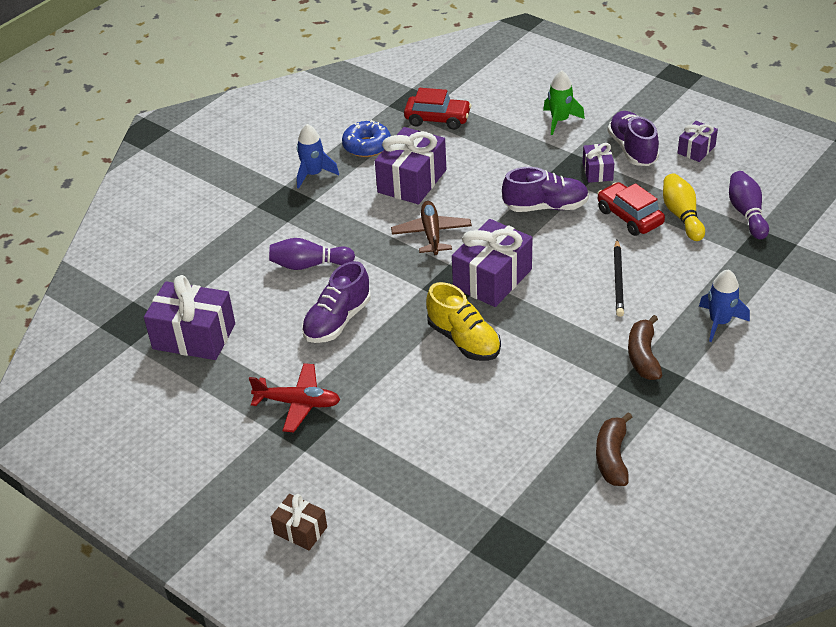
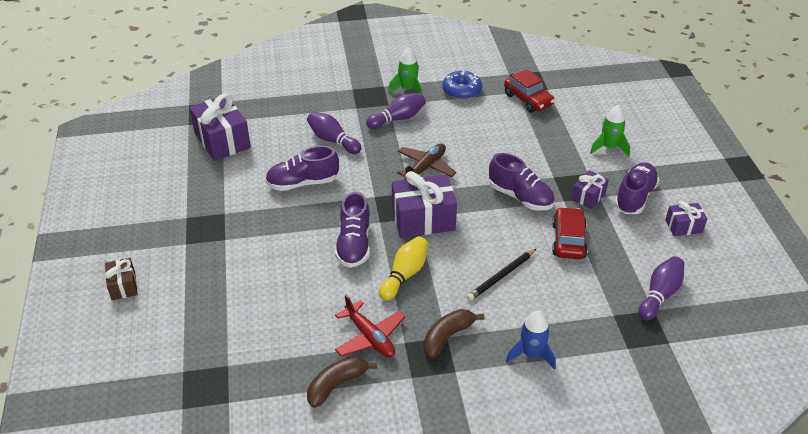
camera: 40 degrees right, 0 degrees up
(298, 403) = (219, 214): red plane -> red plane (370, 337)
(313, 174) = (408, 89): blue rocket -> green rocket
(343, 207) = (398, 119): none -> purple bowling pin
(412, 181) = (459, 128): purple gift -> none
(464, 340) = (354, 244): yellow shoe -> purple shoe
(681, 216) = (607, 264): yellow bowling pin -> yellow bowling pin (404, 275)

